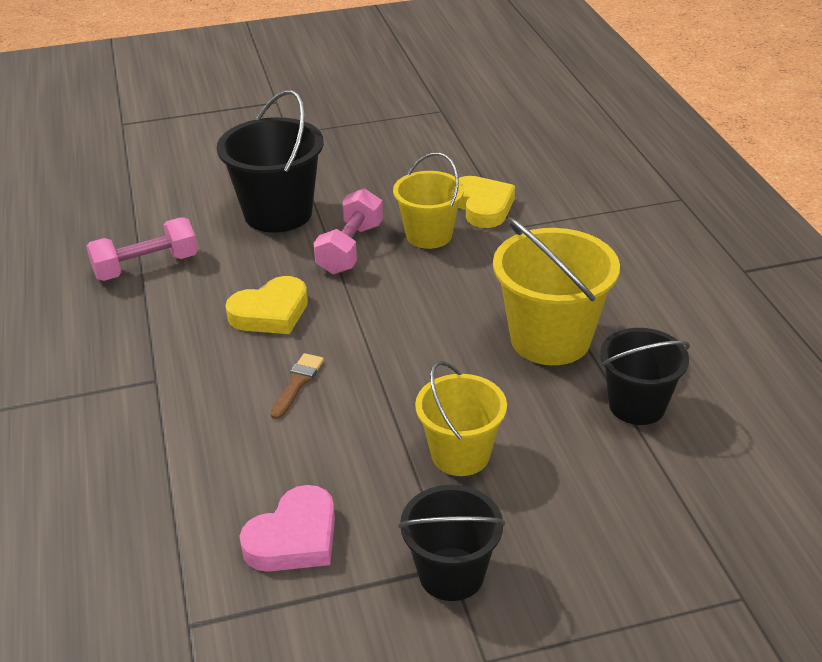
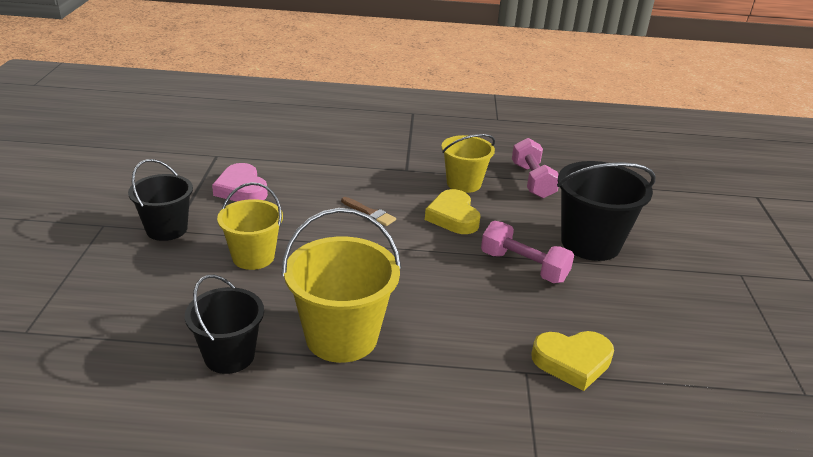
camera: 105 degrees right, 5 degrees down
(429, 235) = (530, 313): yellow bucket -> yellow bucket (463, 183)

